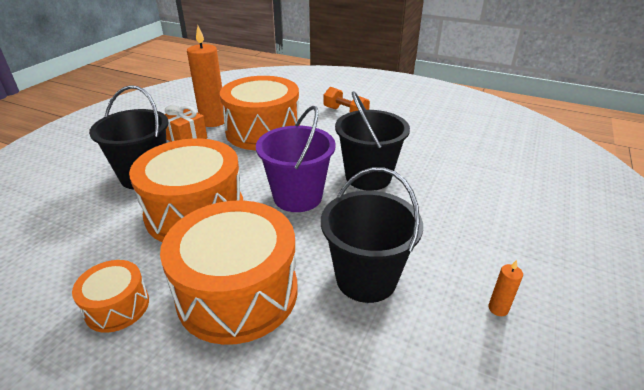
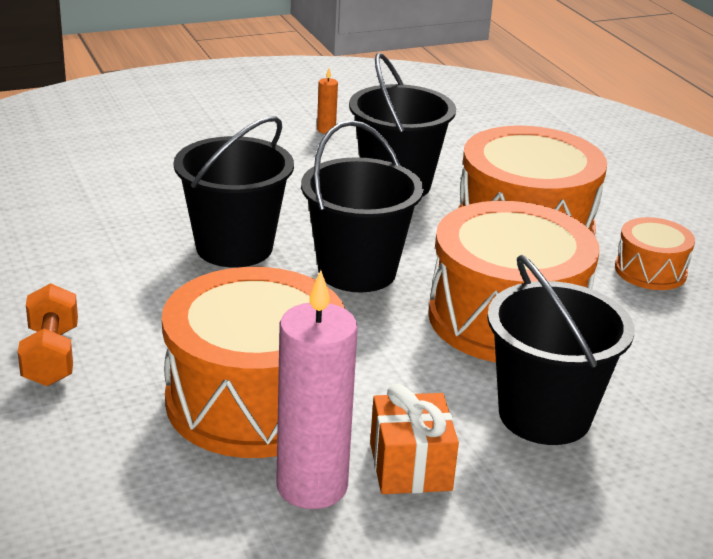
camera: 140 degrees left, 5 degrees down
(213, 121) = (312, 486): orange candle -> pink candle
(297, 197) = (357, 271): purple bucket -> black bucket

